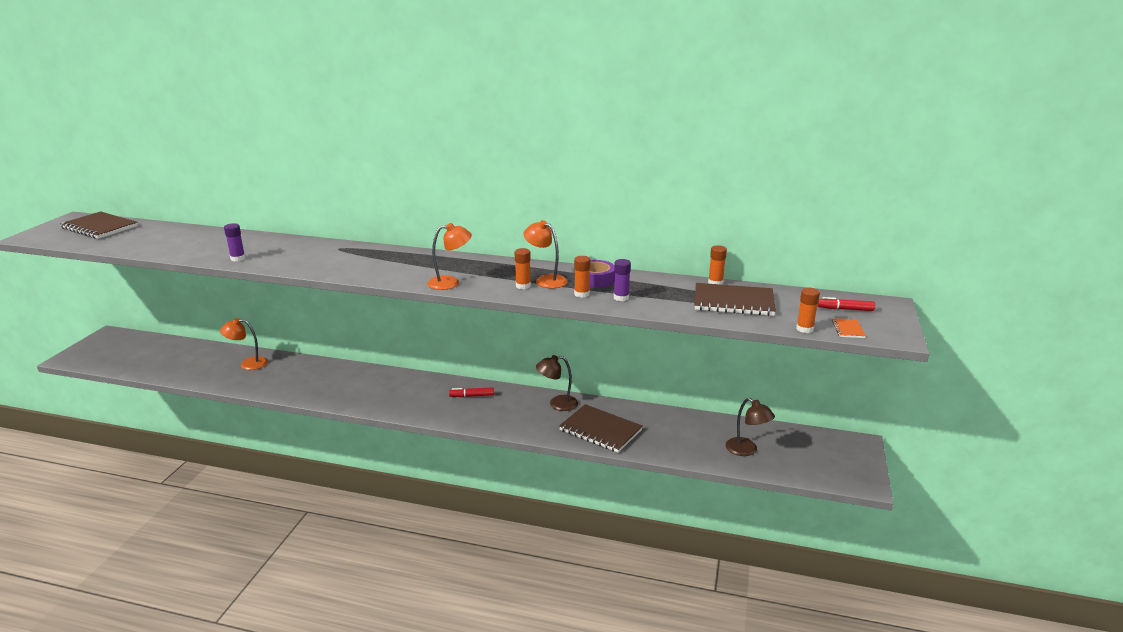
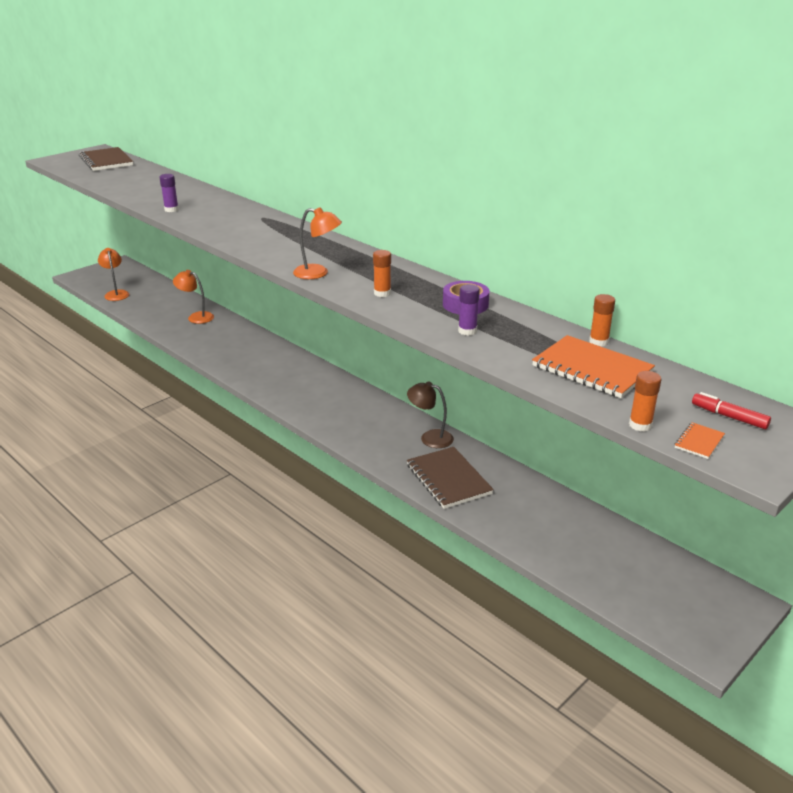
camera: 30 degrees right, 5 degrees up
(471, 396) = (355, 403): red marker -> none
(546, 280) = (412, 293): orange lamp -> orange lamp (116, 293)
(581, 294) = (430, 316): orange glue stick -> none
(733, 302) = (592, 369): brown notebook -> orange notebook
(746, 450) = (591, 558): brown lamp -> none

